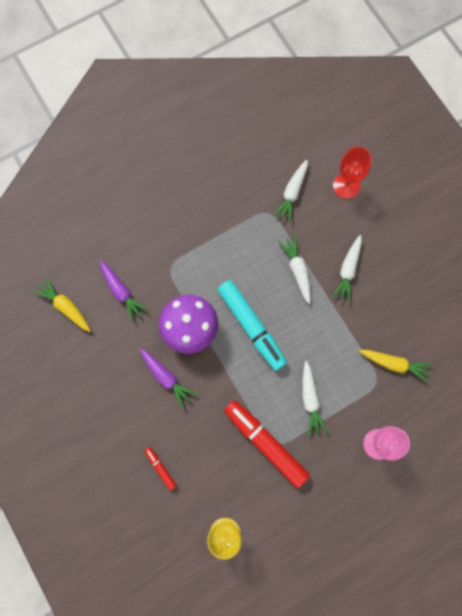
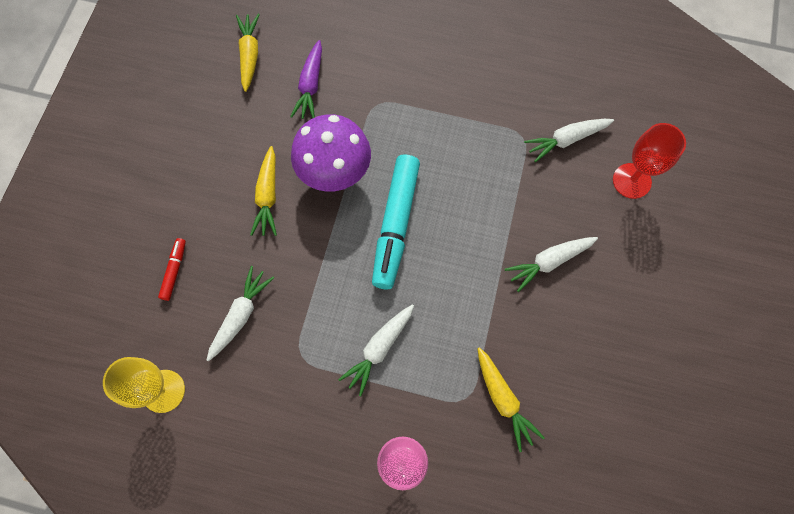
camera: 45 degrees right, 5 degrees down
(166, 378) = (267, 196): purple carrot -> yellow carrot
(265, 443) = (292, 346): red marker -> none
(297, 270) = (496, 215): white carrot -> white carrot (240, 315)

